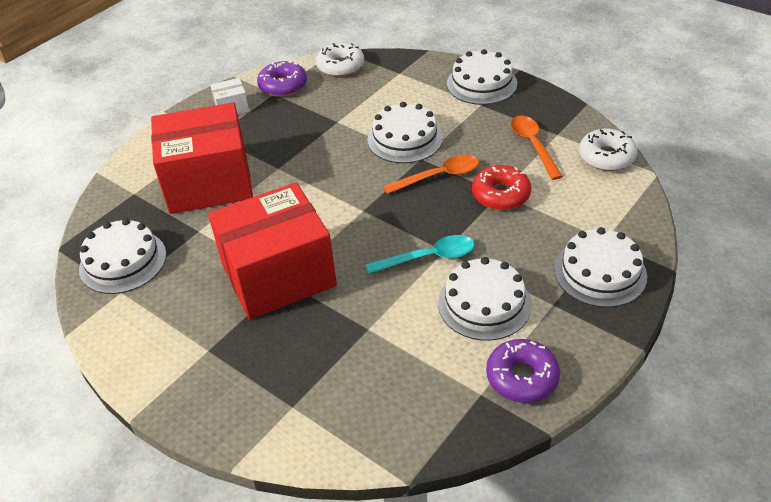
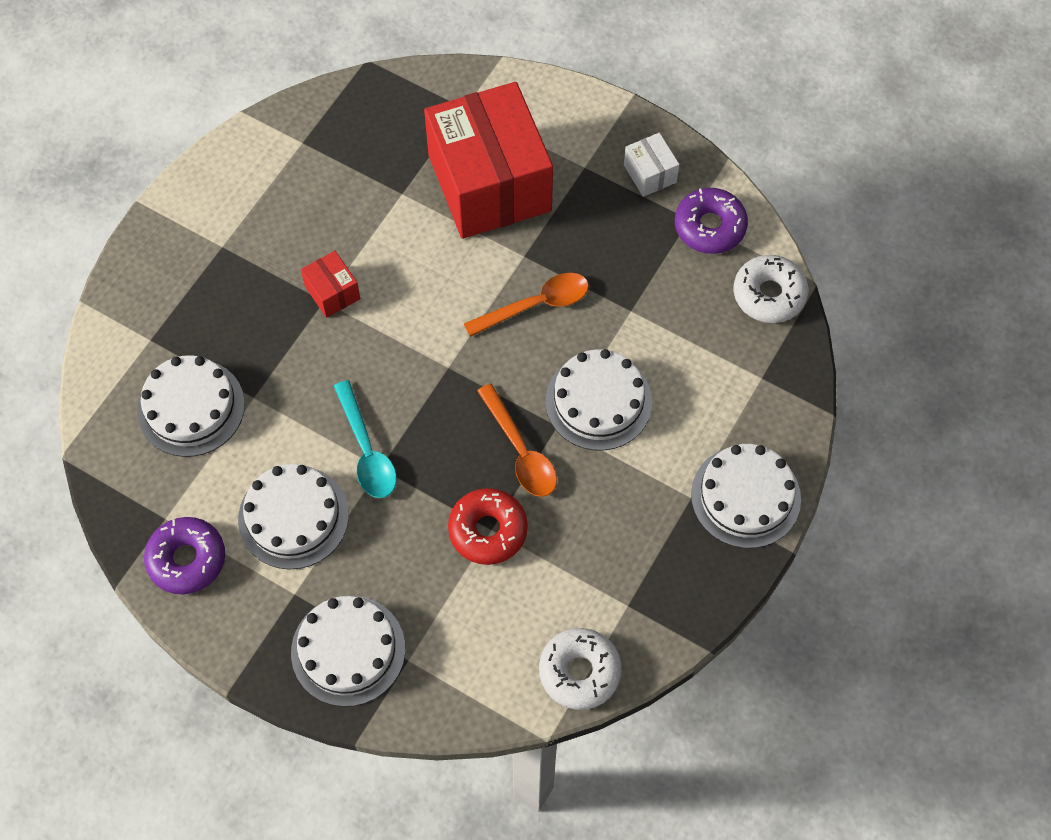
camera: 80 degrees right, 20 degrees up
(123, 261) = (348, 130): white cake -> white cake (191, 407)
(278, 275) = (332, 292): red box -> red box, size x0.40
(533, 145) = (598, 571): orange spoon -> orange spoon (536, 305)

